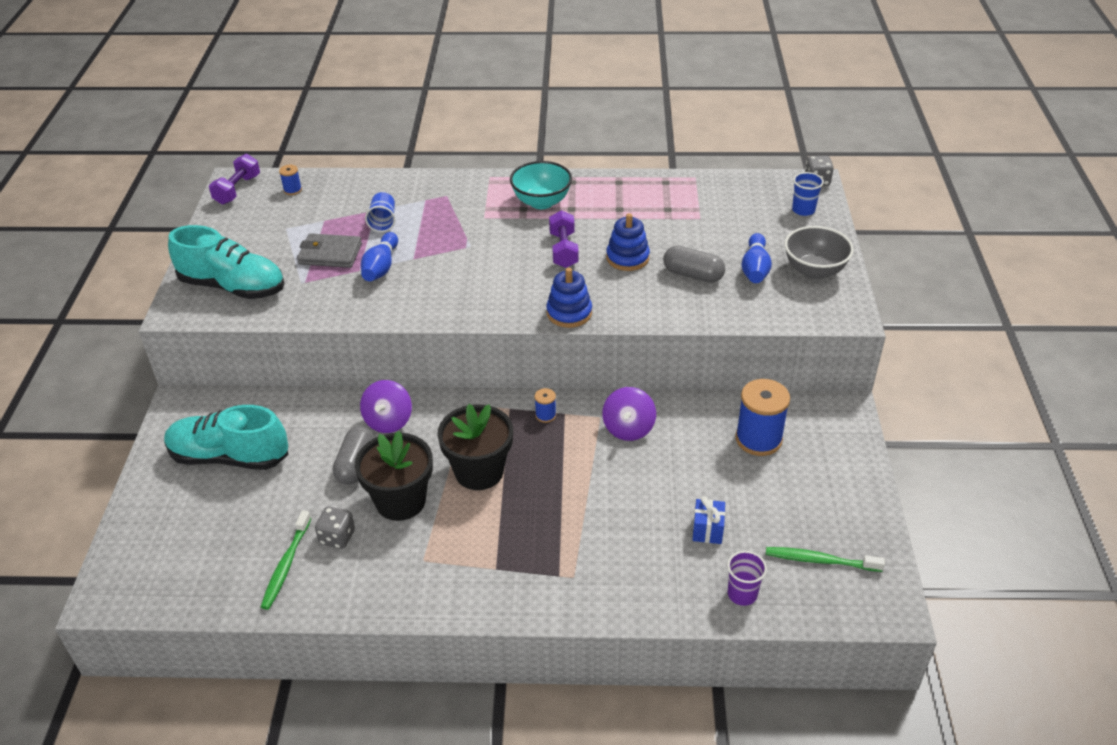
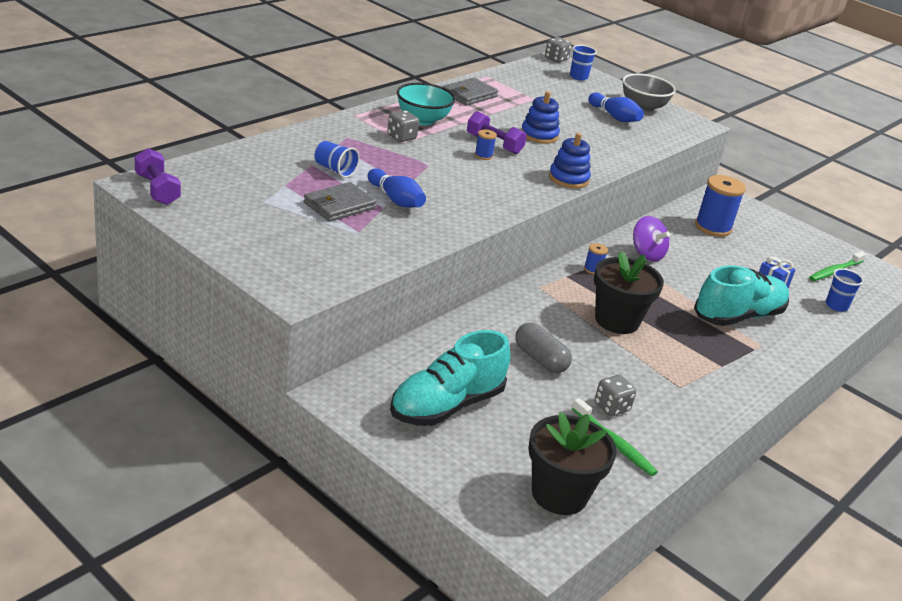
camera: 55 degrees left, 10 degrees down
(233, 287) = (307, 258): turquoise shoe -> turquoise shoe (738, 316)
(292, 190) = (211, 173): blue spool -> blue spool (483, 156)
(388, 421) = (509, 322): purple spinning top -> none
(400, 501) = (606, 363): black flower pot -> black flower pot (559, 494)
(491, 212) = (401, 137): none -> grey dice
(636, 191) = (469, 95): none -> grey wallet
(693, 275) = (591, 132): grey capsule -> none
(742, 594) = (836, 306): purple cup -> blue cup

